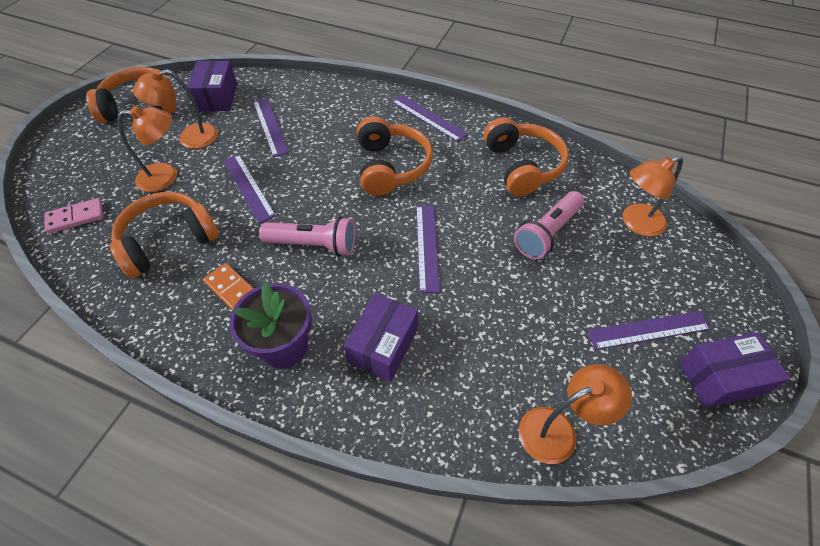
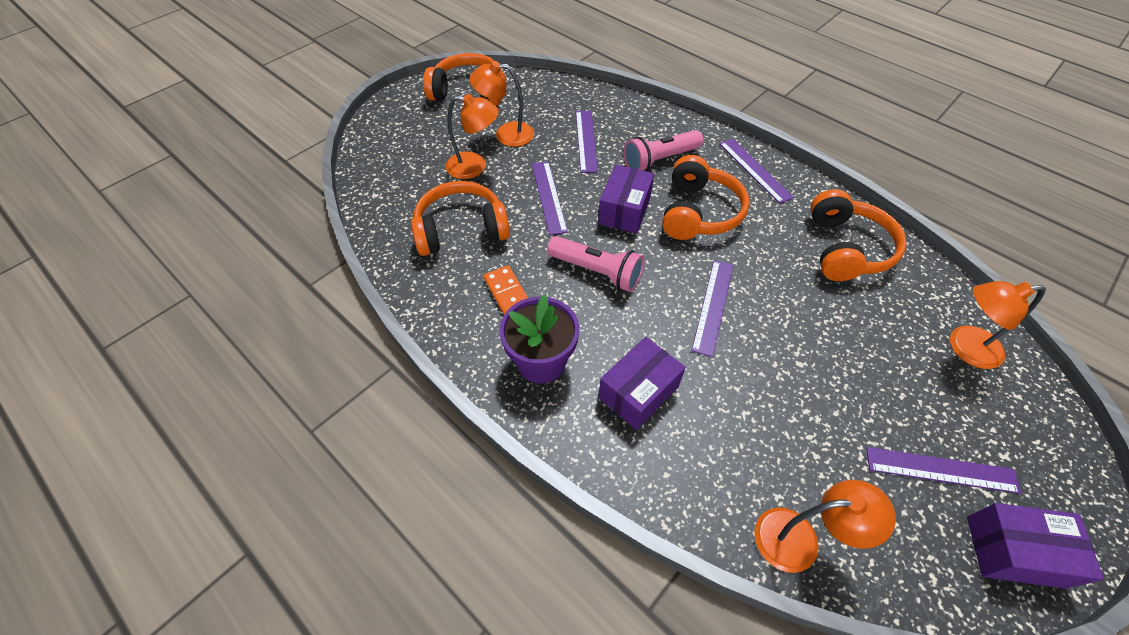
camera: 20 degrees right, 0 degrees up
(75, 217) = (386, 185): pink domino -> none
(217, 97) = (542, 99): purple box -> purple box (624, 211)
(547, 233) = (852, 329): pink flashlight -> pink flashlight (660, 160)

